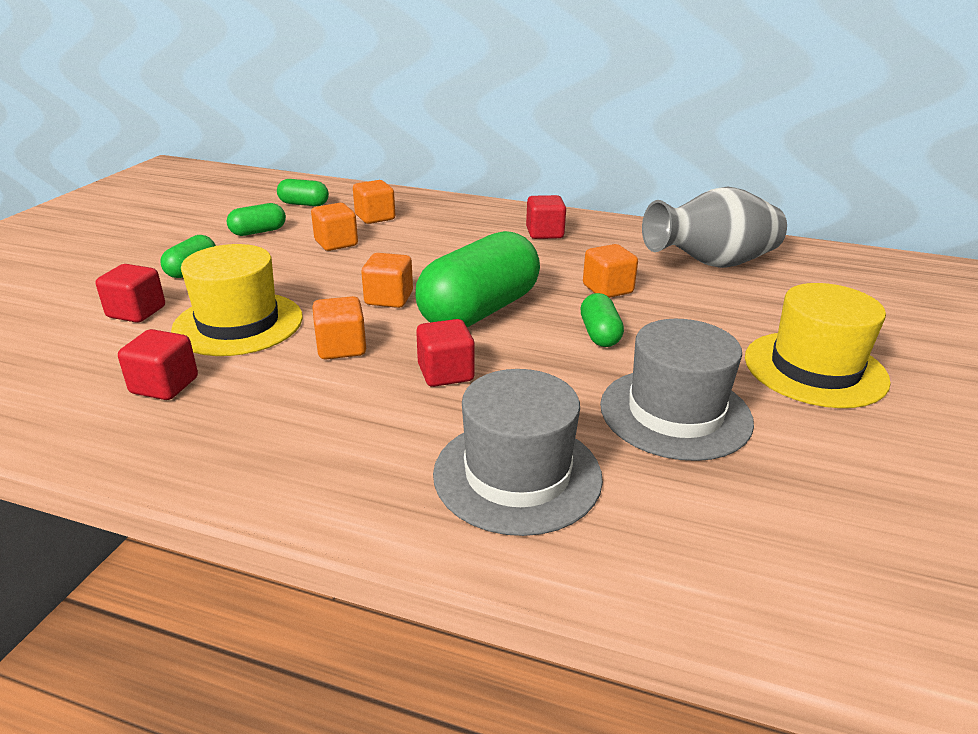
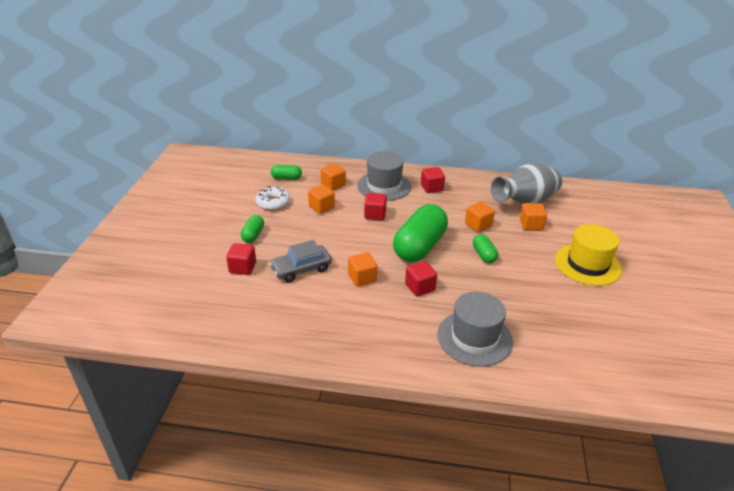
camera: 10 degrees left, 5 degrees up
(164, 385) = (288, 311): red cube -> red cube (375, 215)
(238, 323) = (301, 269): yellow hat -> grey car
(258, 232) = (273, 203): green capsule -> white donut
(389, 298) = (370, 244): orange cube -> orange cube (531, 225)
(675, 413) = (532, 297): grey hat -> grey hat (384, 186)

